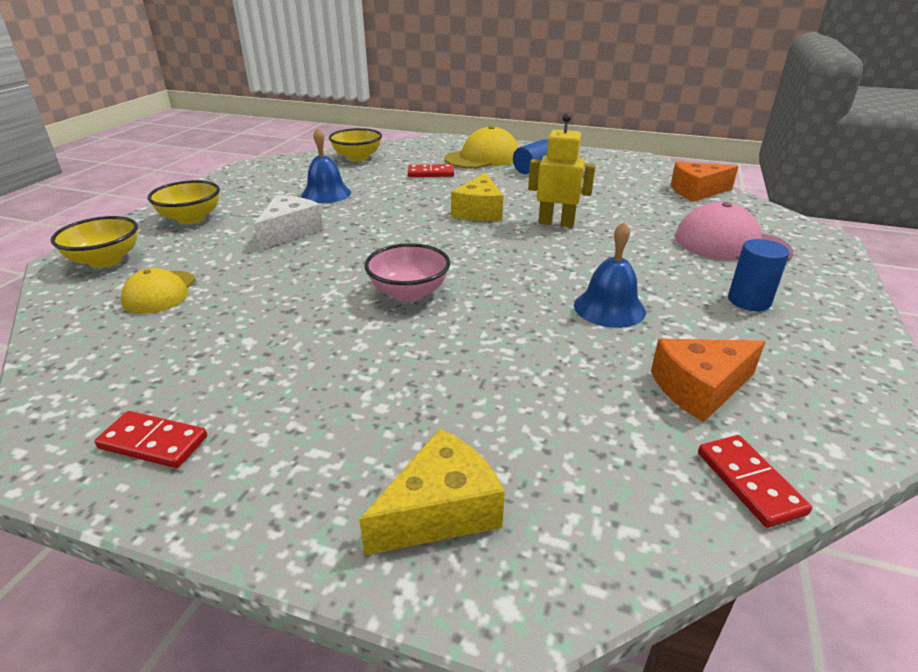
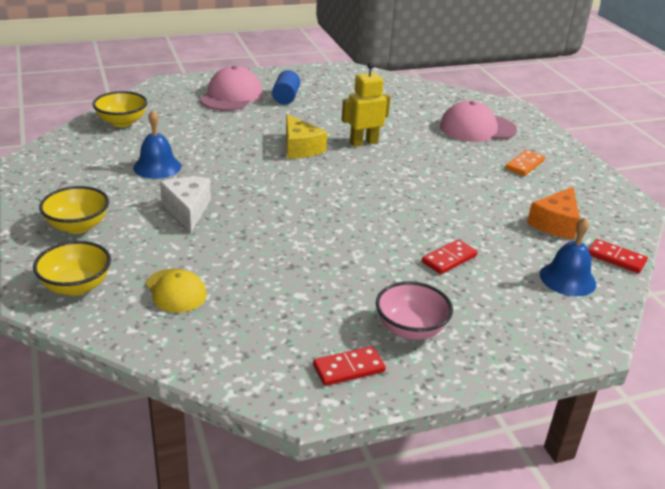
camera: 40 degrees left, 0 degrees up
(409, 293) = (347, 226): pink bowl -> pink bowl (410, 329)
(431, 173) = (212, 122): red domino -> red domino (449, 259)
(440, 510) = (525, 326): yellow cheese -> none
(483, 158) = (231, 95): yellow cap -> pink cap
(609, 308) = (467, 194): blue bell -> blue bell (567, 279)
(696, 191) = (415, 90): orange cheese -> none
(749, 301) = (524, 165): blue cylinder -> orange domino

